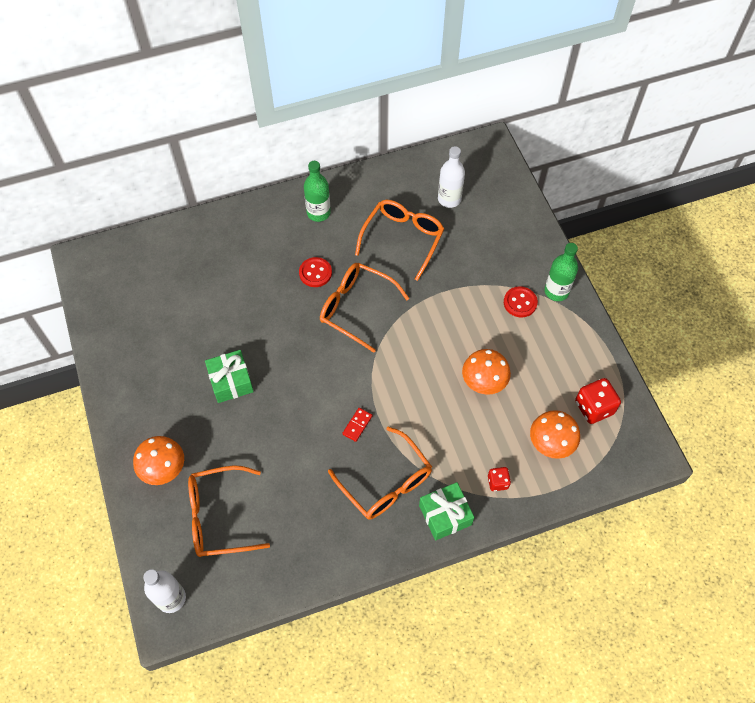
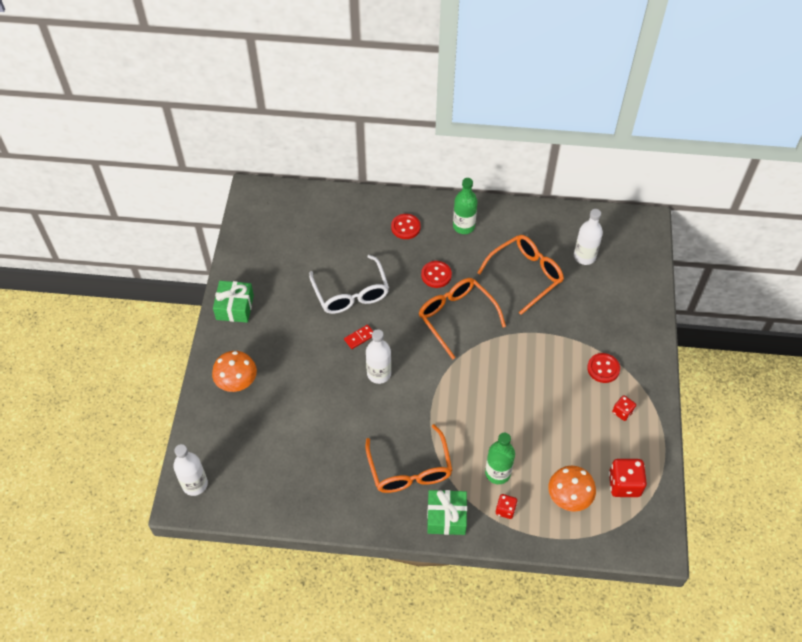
camera: 25 degrees right, 5 degrees down
(218, 517) = (261, 438): orange glasses -> none
(231, 381) = (323, 335): green gift -> green gift (235, 307)
(238, 326) = (351, 293): none -> white glasses
(261, 235) = (405, 227): none -> red button
(307, 397) = (379, 374): none -> white bottle
(357, 425) = (409, 413): red domino -> red domino (359, 337)
(483, 383) = (535, 423): orange mushroom -> none
(556, 291) = (641, 372): green bottle -> green bottle (497, 473)
(558, 338) = (622, 412): none -> red dice

